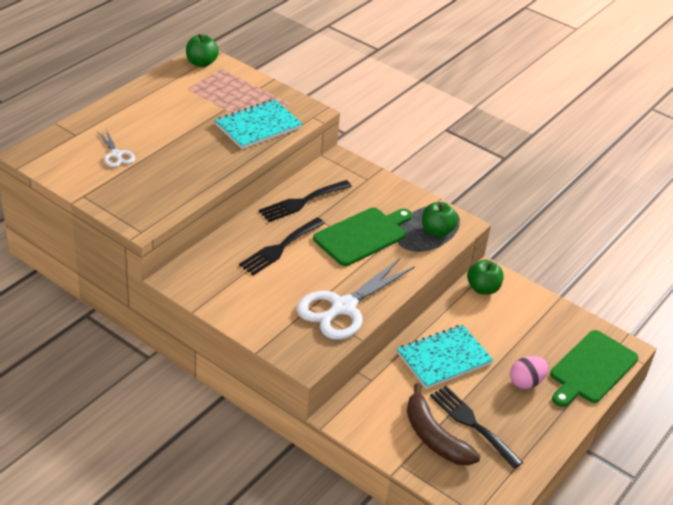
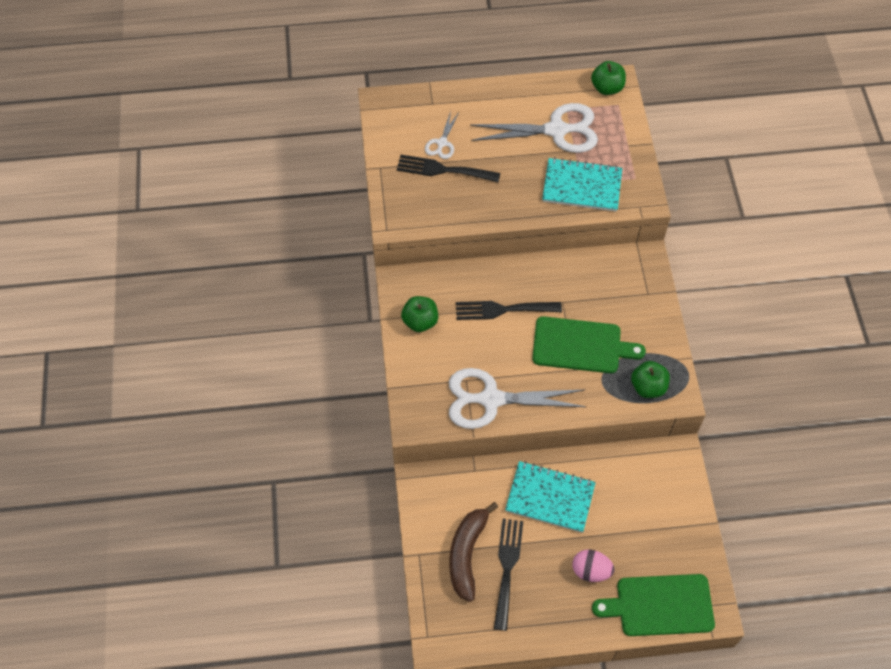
camera: 50 degrees right, 20 degrees up
(197, 104) = (556, 130): none -> white scissors
(302, 202) = (567, 278): black fork -> black fork (443, 170)
(483, 288) = (656, 462): green apple -> green apple (420, 321)

